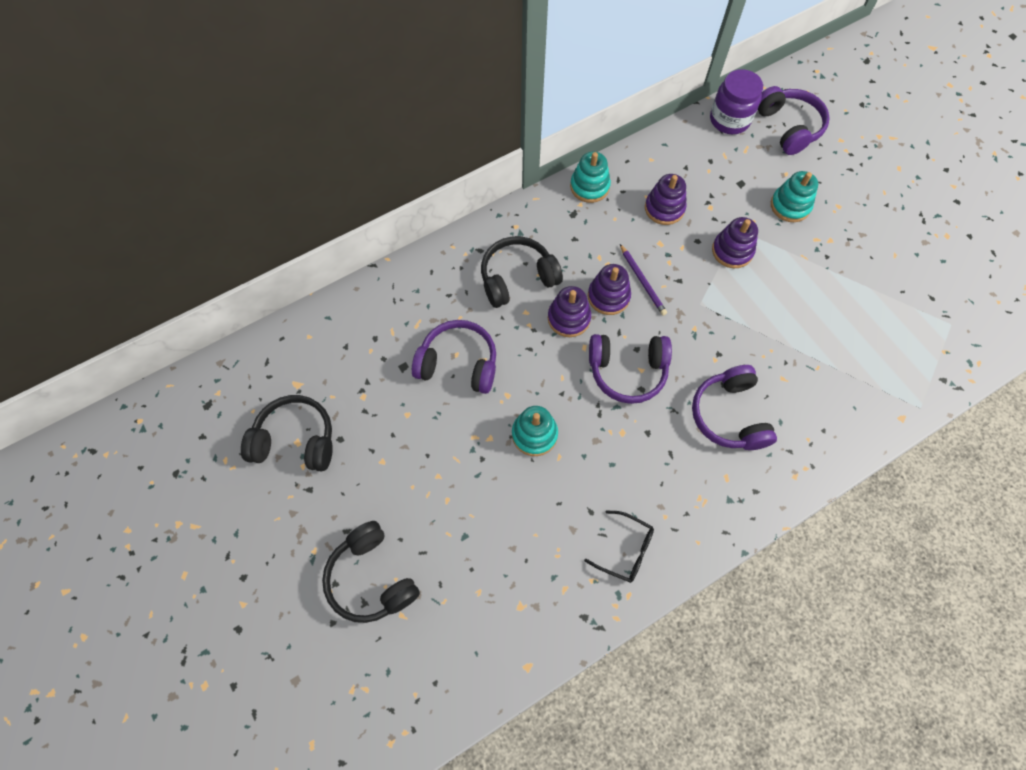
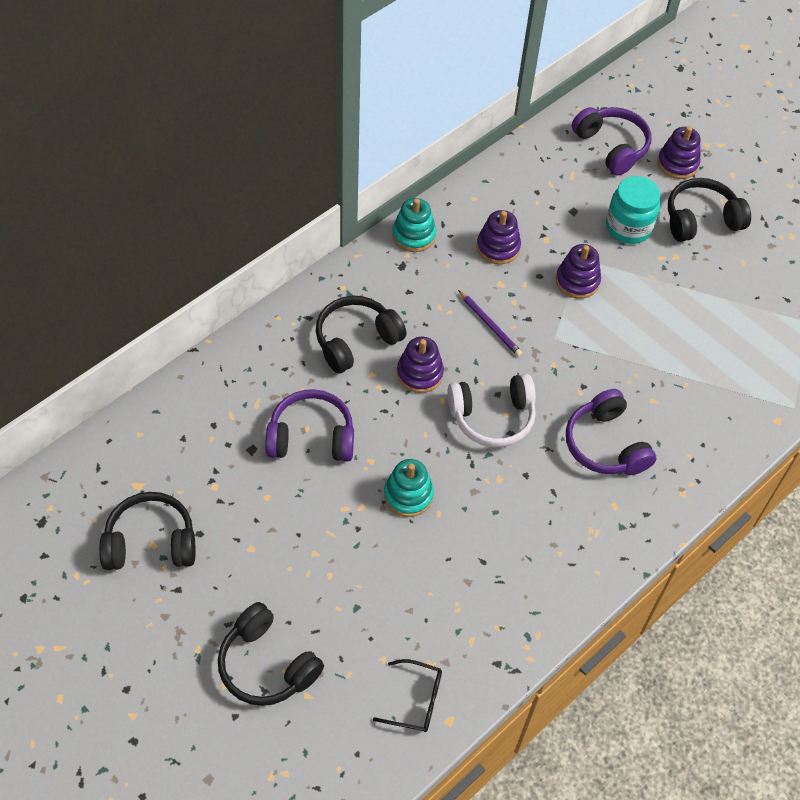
camera: 15 degrees left, 10 degrees down
(608, 296) = (457, 345): purple stacking toy -> purple stacking toy (677, 163)
(625, 550) = (526, 592): black glasses -> black glasses (416, 700)
(627, 371) = (492, 417): purple headphones -> white headphones
(729, 120) = (549, 147): purple jar -> none
(790, 206) = (628, 227): turquoise stacking toy -> turquoise jar
(861, 207) = (701, 219): none -> black headphones

